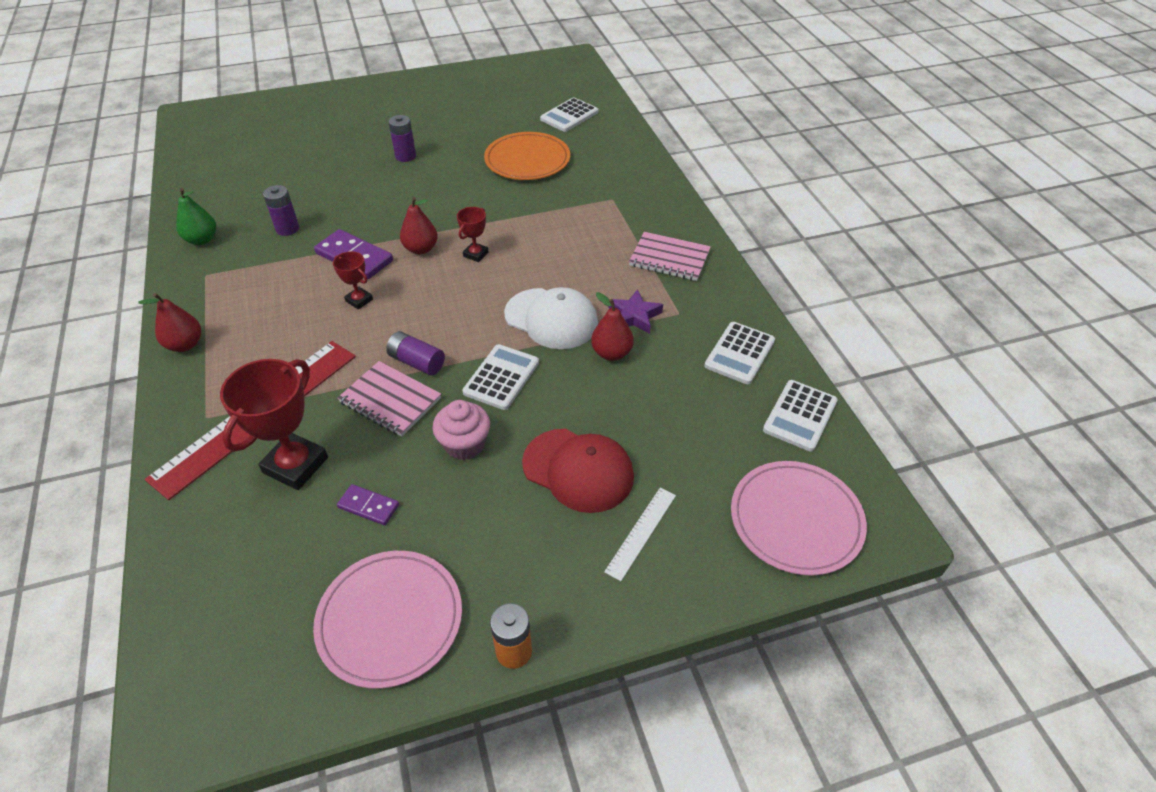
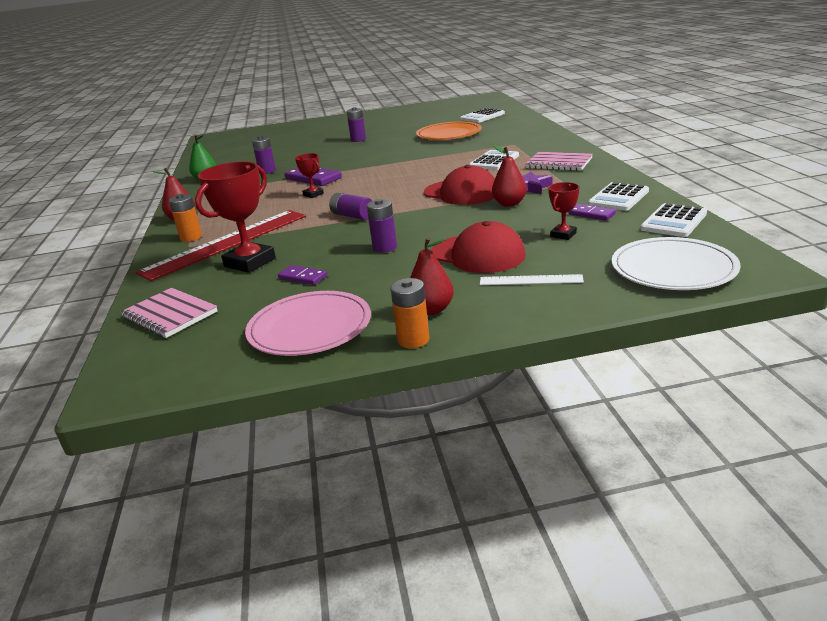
camera: 10 degrees right, 20 degrees down
(206, 395) = (191, 237): none -> orange battery
(390, 400) = (329, 232): pink notebook -> pink notebook (169, 315)
(421, 249) = (363, 172): red pear -> red pear (431, 310)
(464, 444) = (384, 248): pink cupcake -> purple battery
(476, 254) = (405, 171): red trophy -> red trophy (563, 235)
(501, 377) = (418, 218): white calculator -> white calculator (494, 161)
(551, 318) = (461, 193): white cap -> red cap
(641, 532) = (530, 280): white ruler -> white ruler turned 60 degrees clockwise
(708, 389) = (591, 214): none -> purple domino
(796, 519) = (673, 269): pink plate -> white plate

